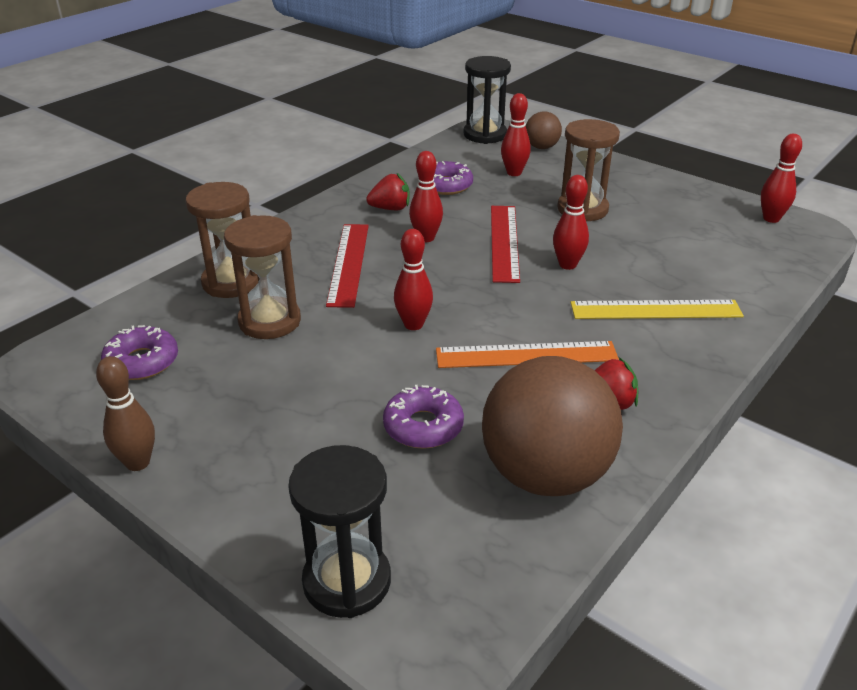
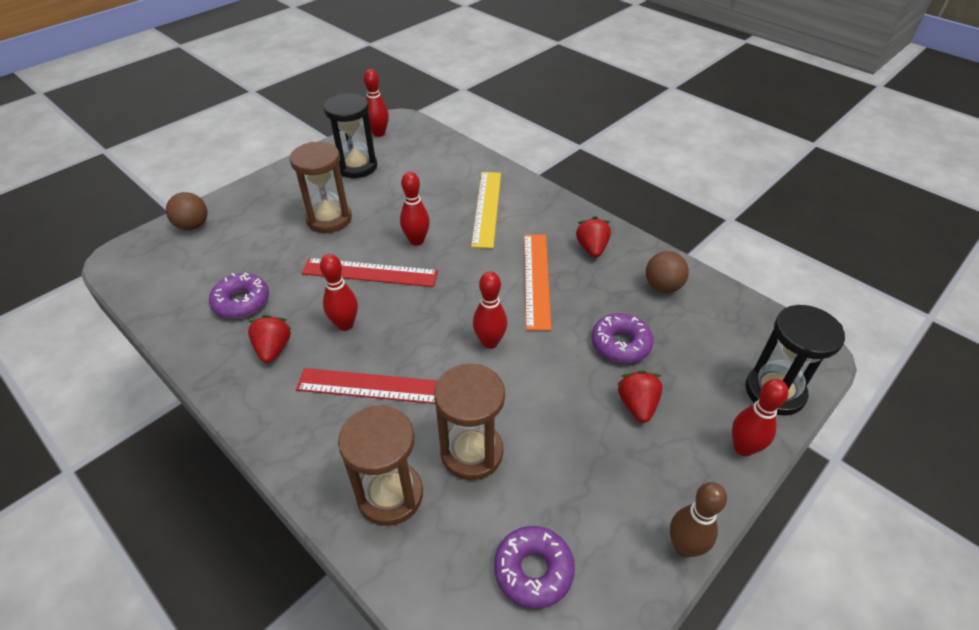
camera: 85 degrees left, 10 degrees up
(324, 436) = (637, 405): none -> red strawberry
(485, 135) = (137, 262): black hourglass -> black hourglass (357, 166)
(514, 173) = (239, 251): red bowling pin -> red bowling pin (743, 448)
(545, 474) = (662, 287): brown ball -> brown ball, size x0.47

